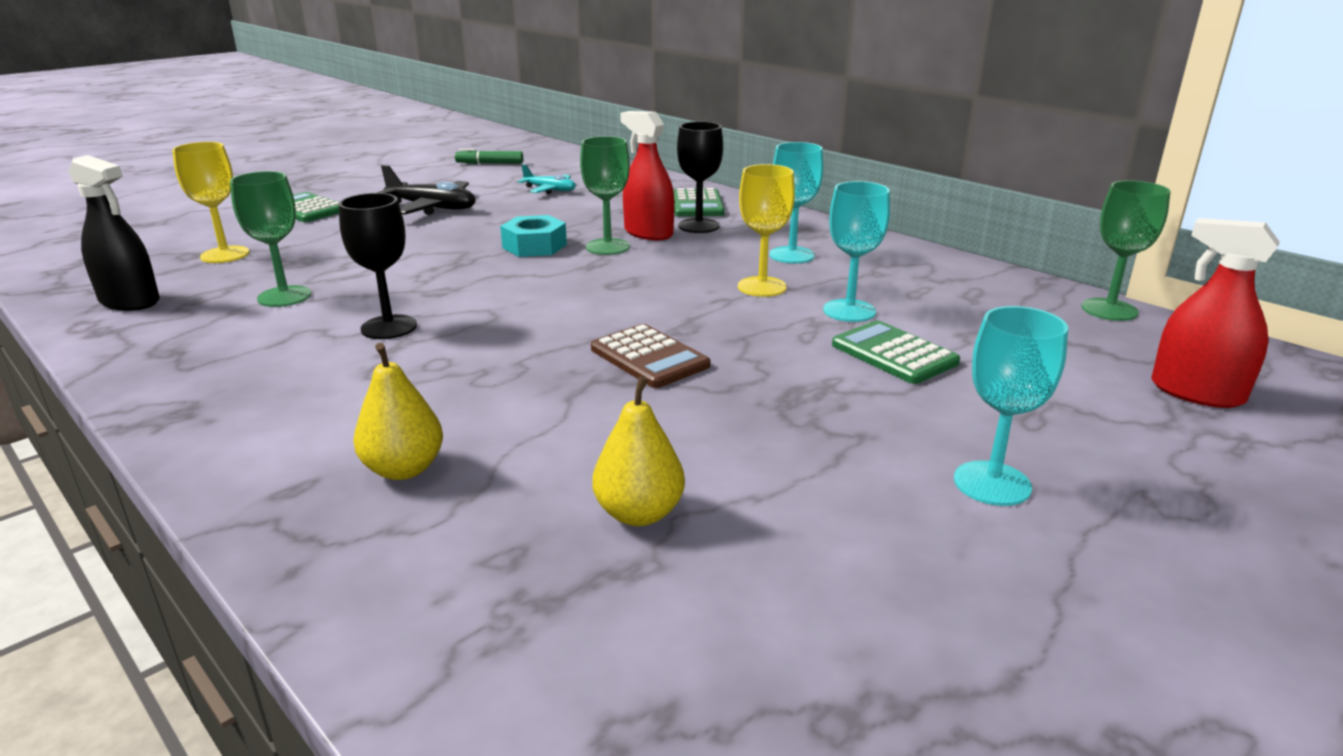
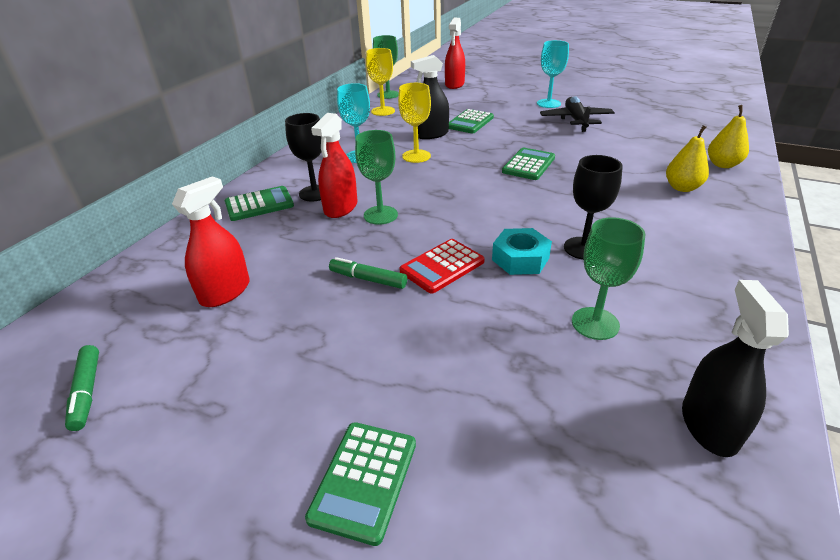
camera: 110 degrees left, 10 degrees up
(225, 255) = (559, 442): yellow goblet -> yellow goblet (383, 111)
(432, 208) = (316, 351): black plane -> black plane (576, 120)
(469, 257) = (442, 266): none -> red calculator
(495, 229) = (368, 279): none -> green marker
(534, 246) = (398, 245): turquoise nut -> turquoise nut (520, 259)
(550, 190) = (225, 292): turquoise plane -> red spray bottle
(639, 513) = (637, 142): yellow pear -> yellow pear (722, 164)
(649, 357) = (528, 165): brown calculator -> green calculator
(849, 311) = (431, 134): turquoise goblet -> black spray bottle

